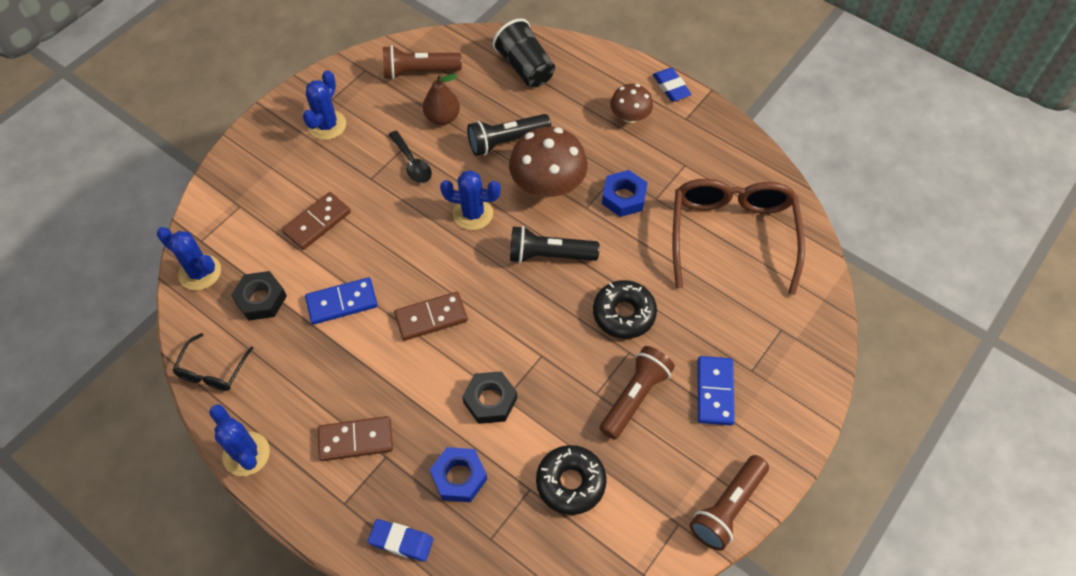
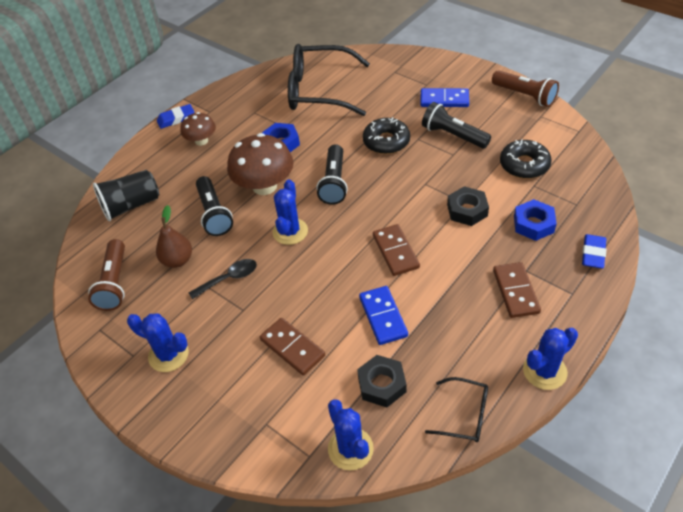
camera: 85 degrees left, 10 degrees down
(200, 272) = (350, 449): blue cactus -> blue cactus turned 60 degrees counterclockwise
(634, 397) = (453, 135): brown flashlight -> black flashlight
(732, 236) = (320, 90): brown glasses -> black glasses

